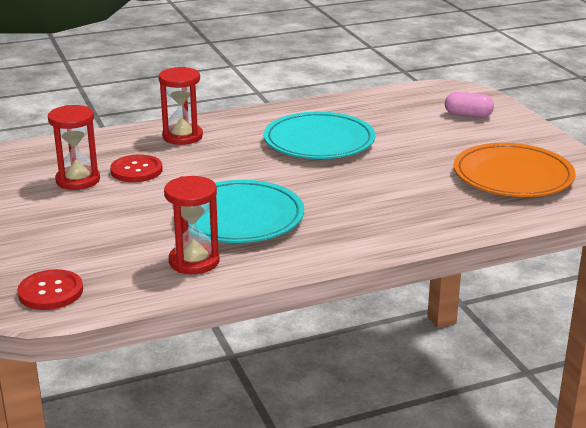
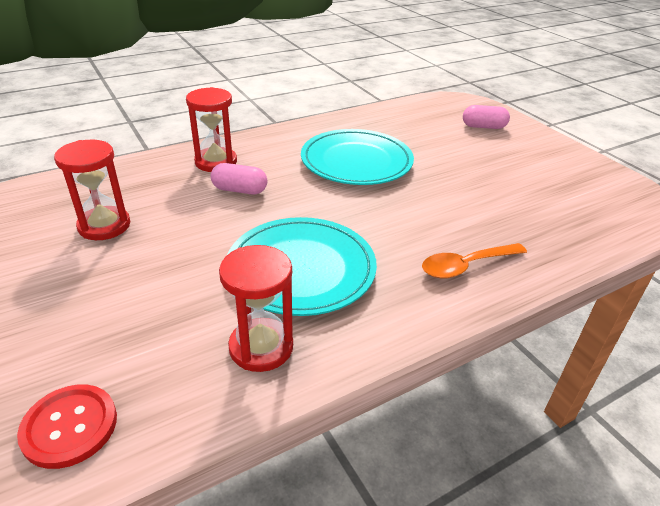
camera: 10 degrees left, 10 degrees up
(136, 170) = (171, 208): red button -> none
(200, 159) = (239, 190): none -> pink capsule
(386, 223) = (466, 266): none -> orange spoon
(513, 176) = (561, 194): orange plate -> none

